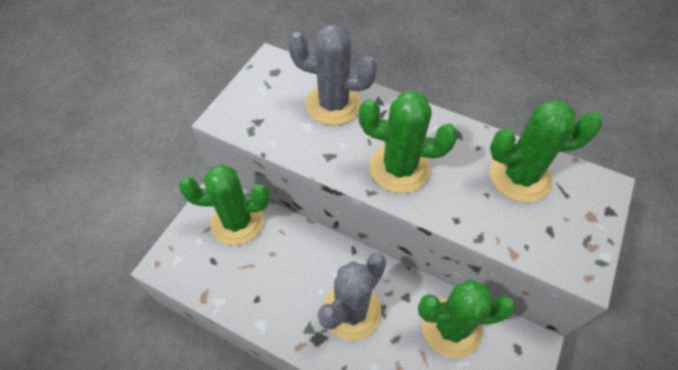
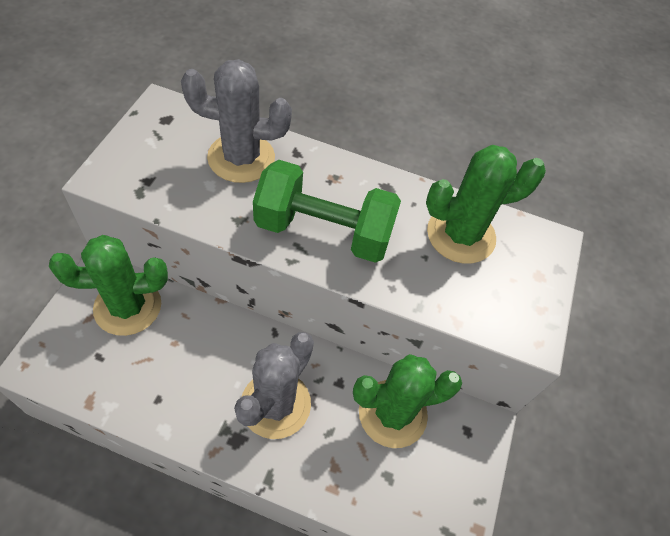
camera: 15 degrees left, 0 degrees up
(399, 168) = (324, 231): green cactus -> green dumbbell

